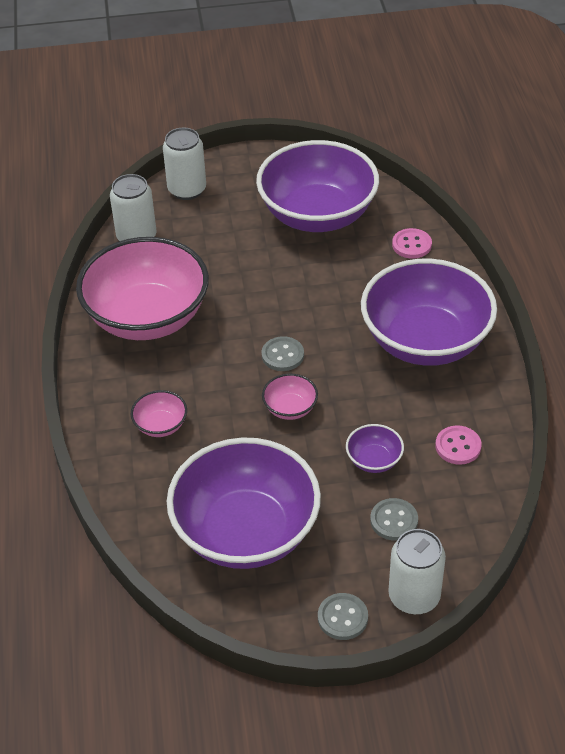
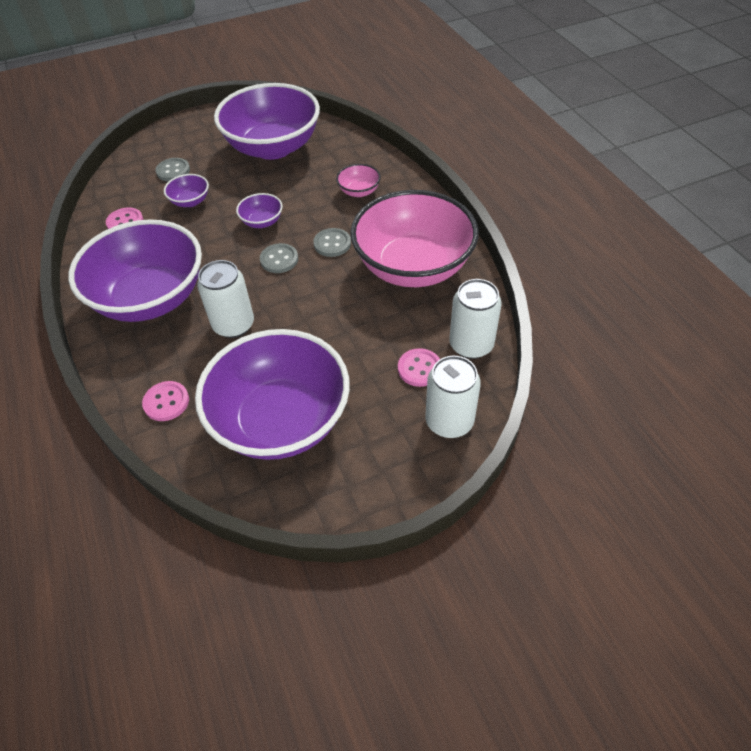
camera: 165 degrees right, 5 degrees up
(190, 228) = (419, 368): none -> pink button
(290, 408) = (262, 222): pink bowl -> purple bowl
(342, 617) = (202, 122): grey button -> grey button (332, 244)
(414, 596) = (158, 138): white can -> white can (233, 325)

